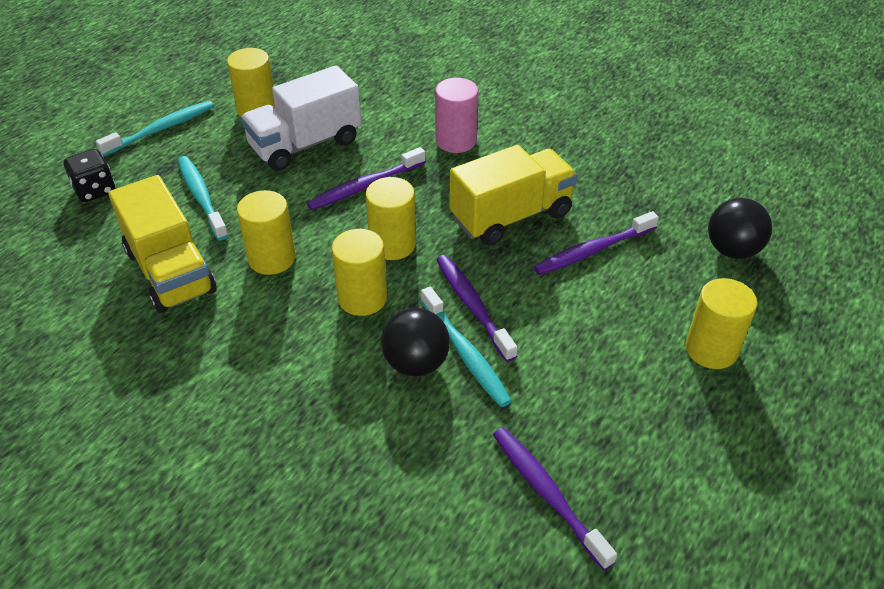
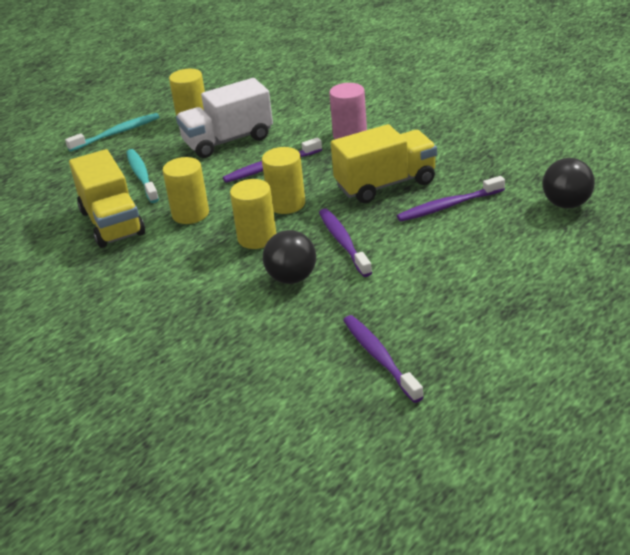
camera: 10 degrees right, 10 degrees down
(95, 190) = (61, 173): black dice -> none
(465, 354) = (332, 272): turquoise toothbrush -> none
(711, 349) = (533, 269): yellow cylinder -> none

